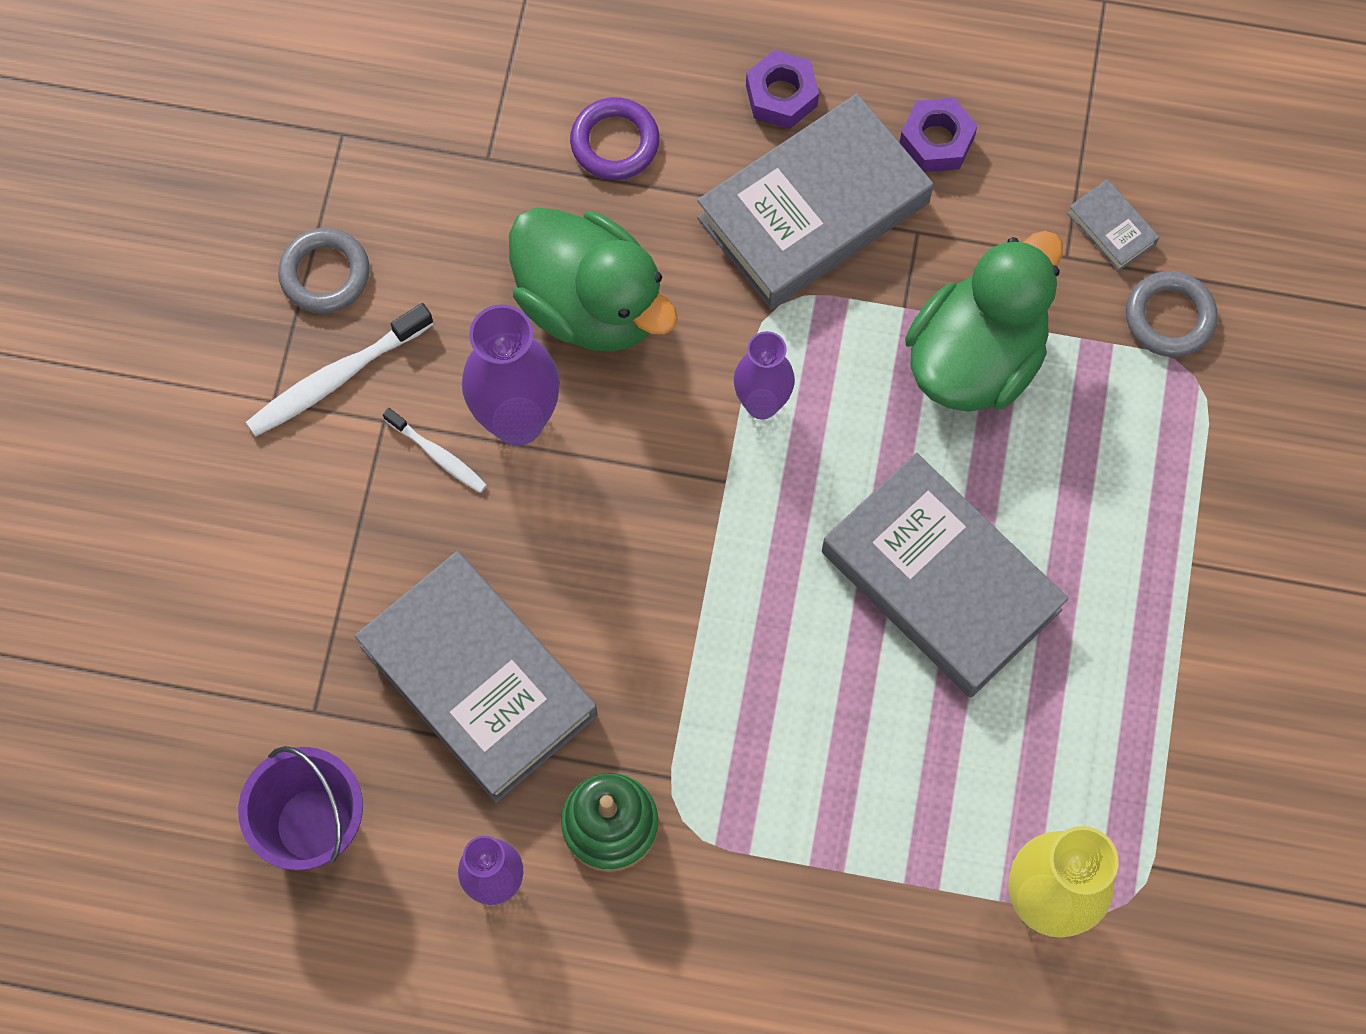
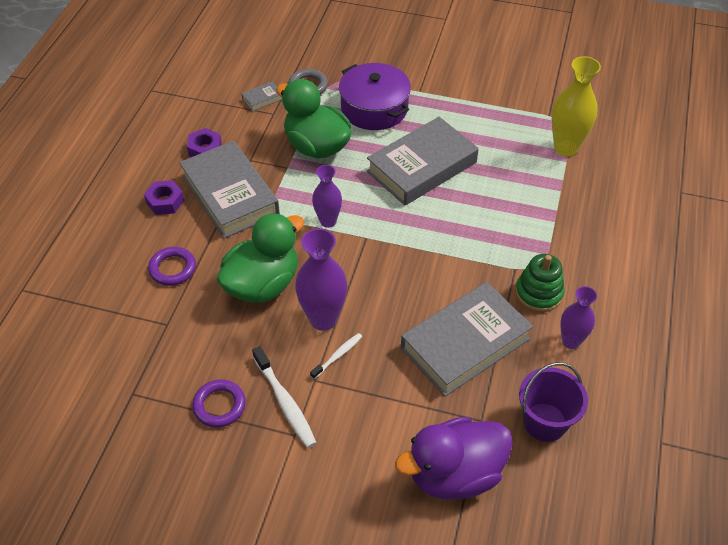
camera: 85 degrees left, 20 degrees down
(208, 668) = (454, 474): none -> purple duck
(325, 274) = (219, 405): grey ring -> purple ring
(1116, 467) = (374, 108): none -> purple pot

